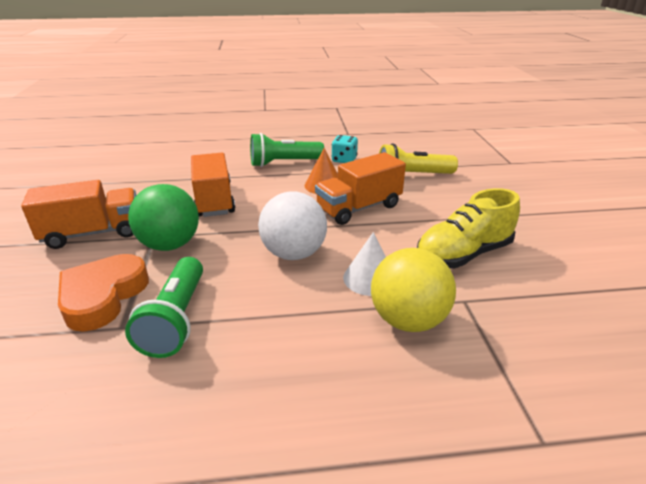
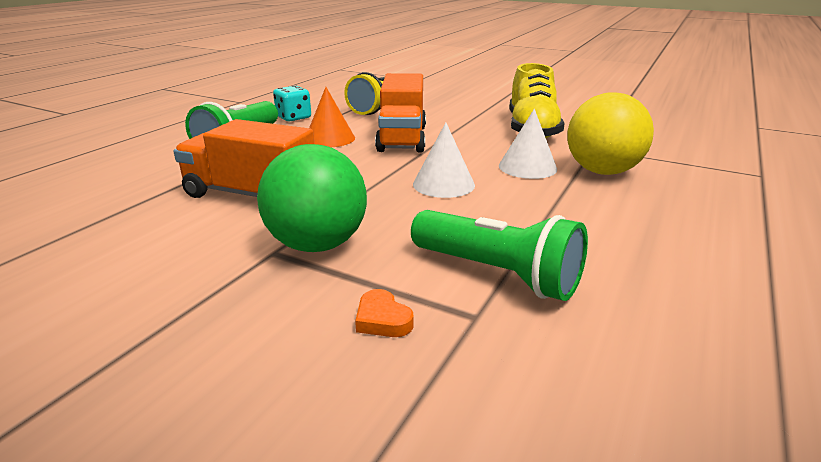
camera: 55 degrees left, 5 degrees down
(93, 233) = (174, 300): orange truck -> none
(103, 296) = (382, 319): orange heart -> orange heart, size x0.40
(294, 253) = (443, 184): white ball -> white cone

